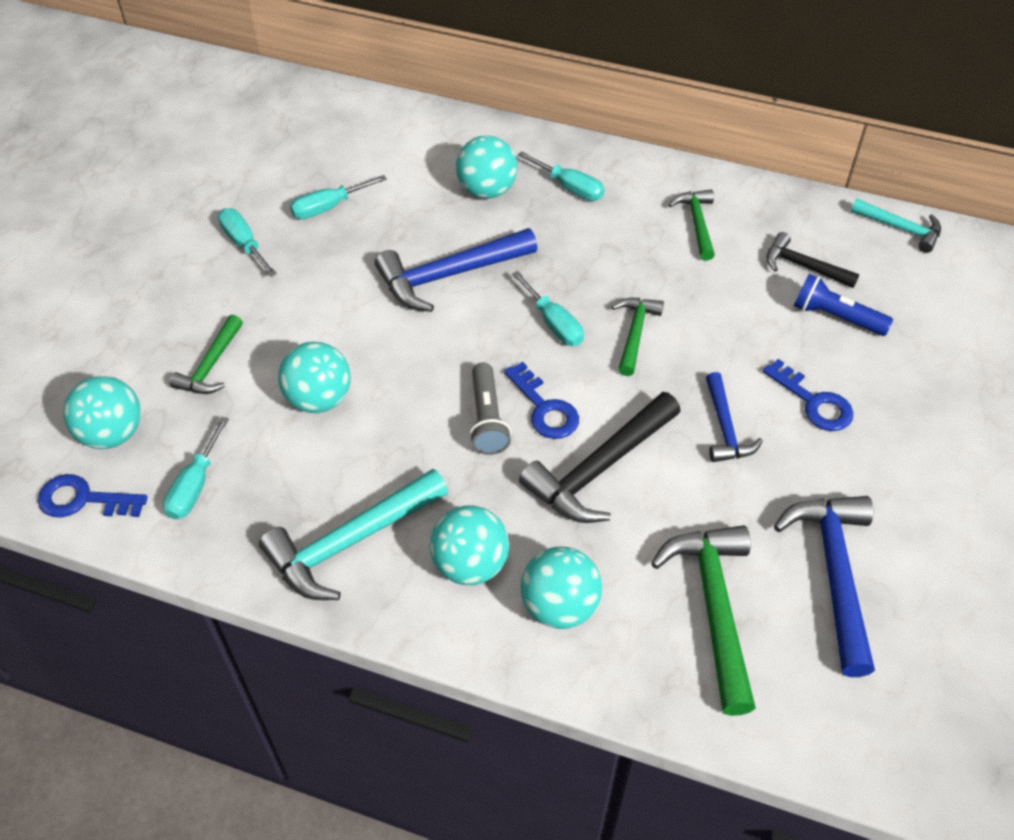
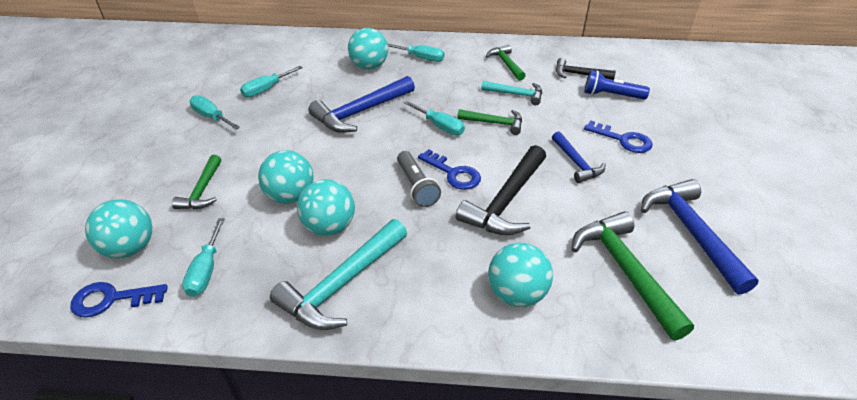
camera: 15 degrees left, 10 degrees down
(470, 564) = (439, 280): turquoise ball -> turquoise ball (329, 227)
(634, 333) = (494, 123): green hammer -> green hammer turned 105 degrees clockwise
(900, 228) = (623, 49): turquoise hammer -> turquoise hammer (516, 94)

